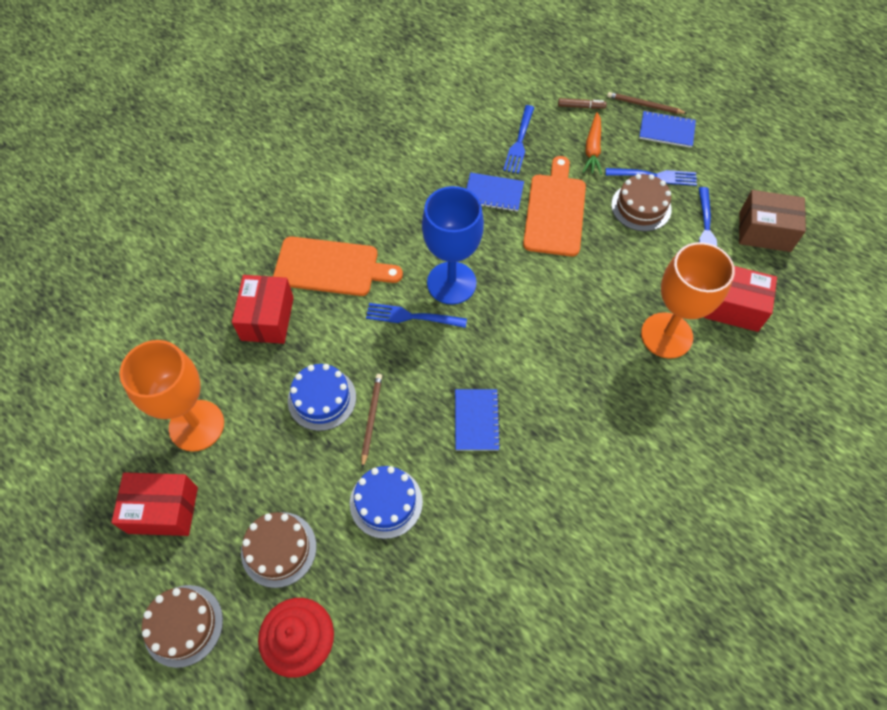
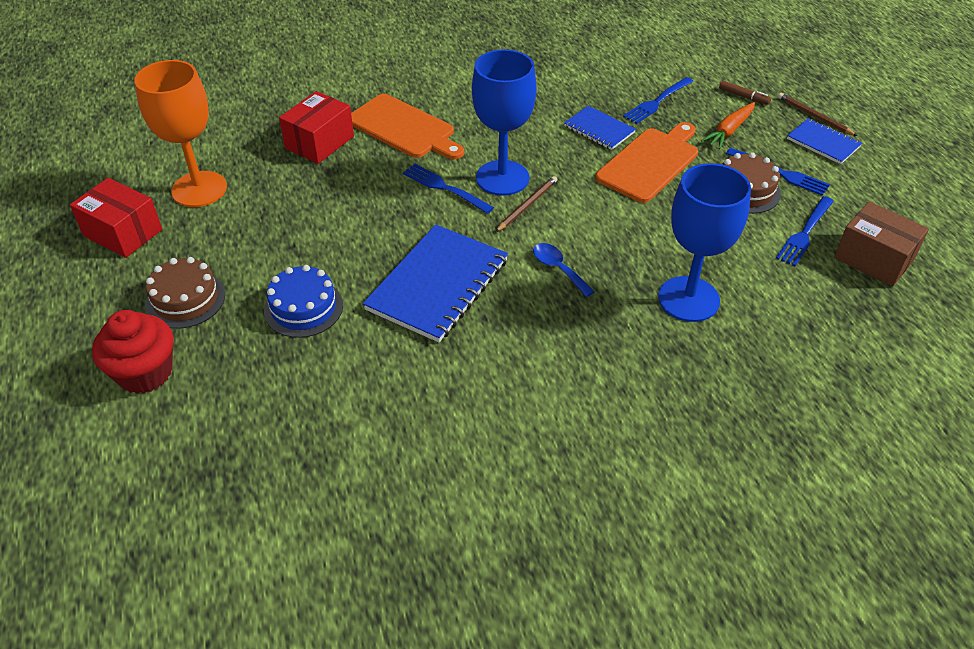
camera: 30 degrees right, 15 degrees down
(183, 625) = (66, 315): brown cake -> none
(322, 399) = (315, 213): blue cake -> none
(371, 419) = (344, 244): brown pencil -> brown pencil (527, 205)
(476, 420) = (438, 285): blue notebook -> blue notebook, size x1.85
(556, 355) = (558, 269): none -> blue spoon
(666, 335) = (688, 299): orange goblet -> blue goblet
(733, 307) = (785, 305): red box -> none

